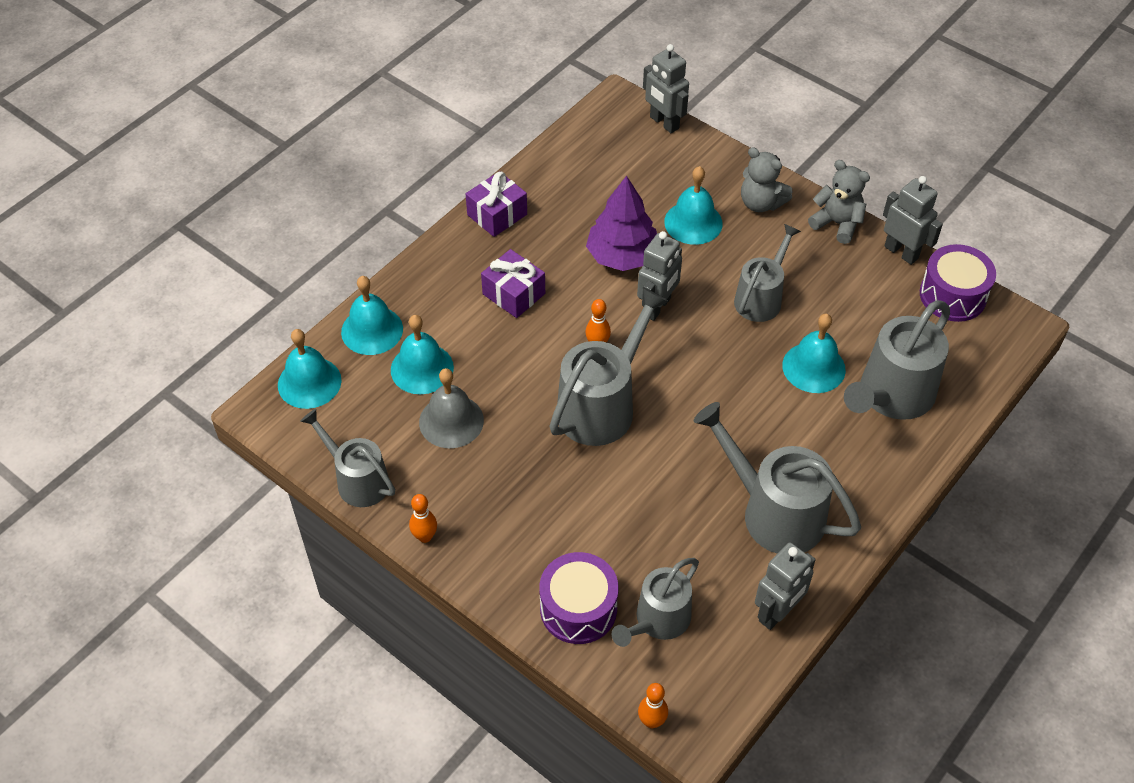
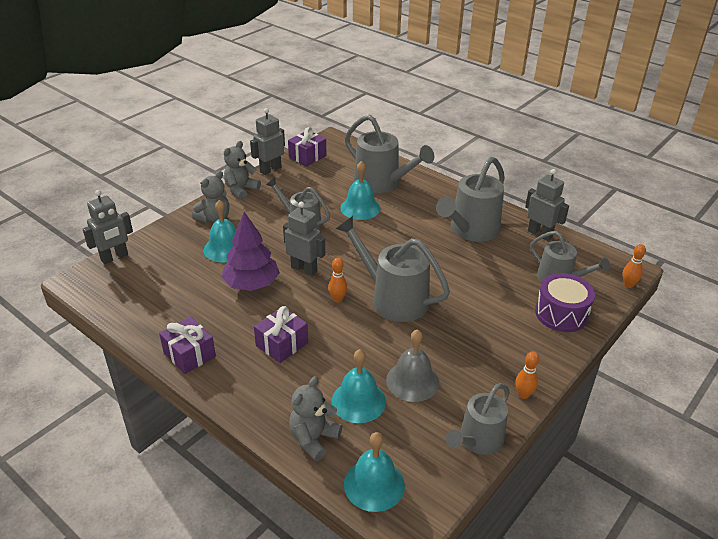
camera: 90 degrees left, 15 degrees down
(372, 330) = (313, 438): turquoise bell -> grey teddy bear
(952, 295) = (307, 156): purple drum -> purple gift

